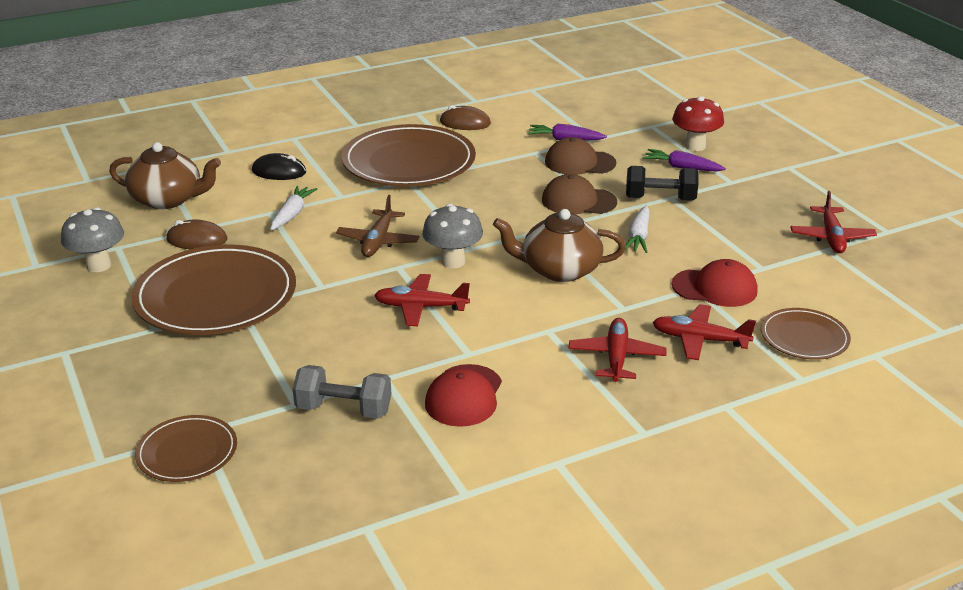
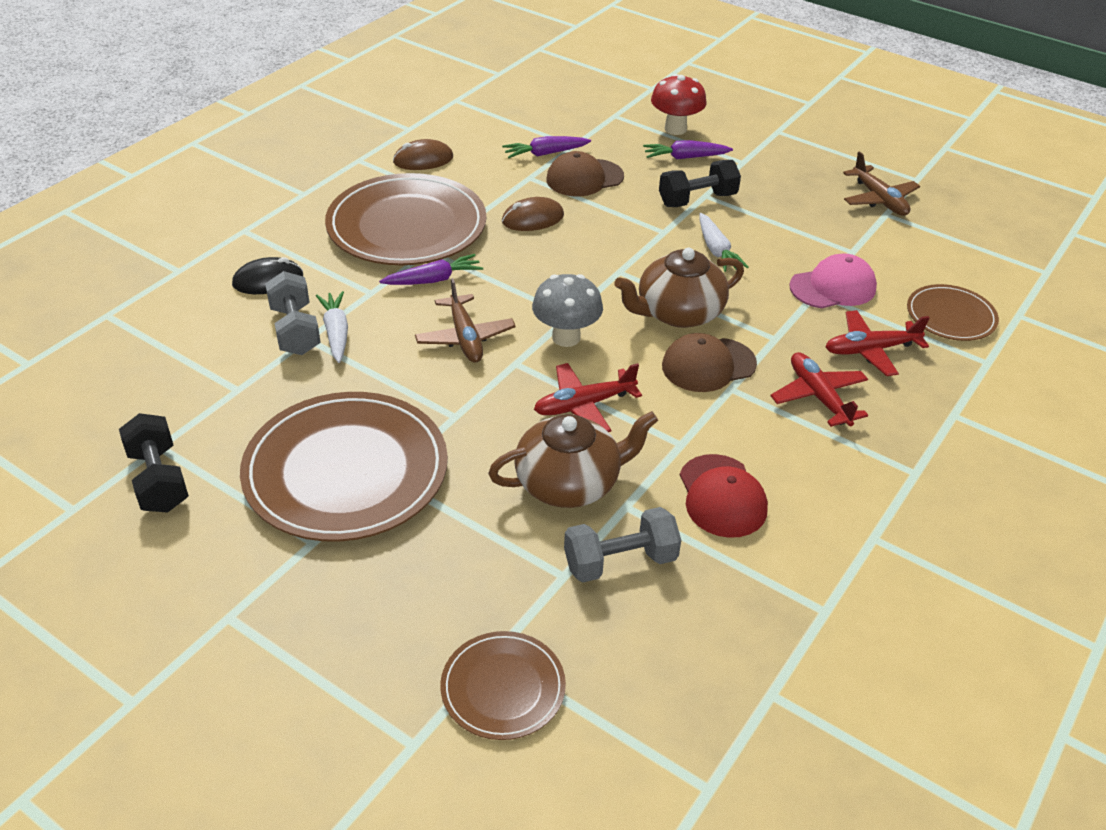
camera: 30 degrees left, 10 degrees up
(98, 265) = (159, 480): grey mushroom -> black dumbbell
(168, 199) = (163, 359): brown teapot -> brown teapot (569, 483)
(197, 239) = (252, 403): brown mouse -> brown mouse (532, 219)
(267, 205) = (295, 330): none -> grey dumbbell
(393, 200) = (433, 280): none -> purple carrot
(578, 201) = (624, 225): brown cap -> brown cap (708, 365)
(715, 288) = (833, 287): red cap -> pink cap
(831, 237) = (879, 199): red plane -> brown plane

